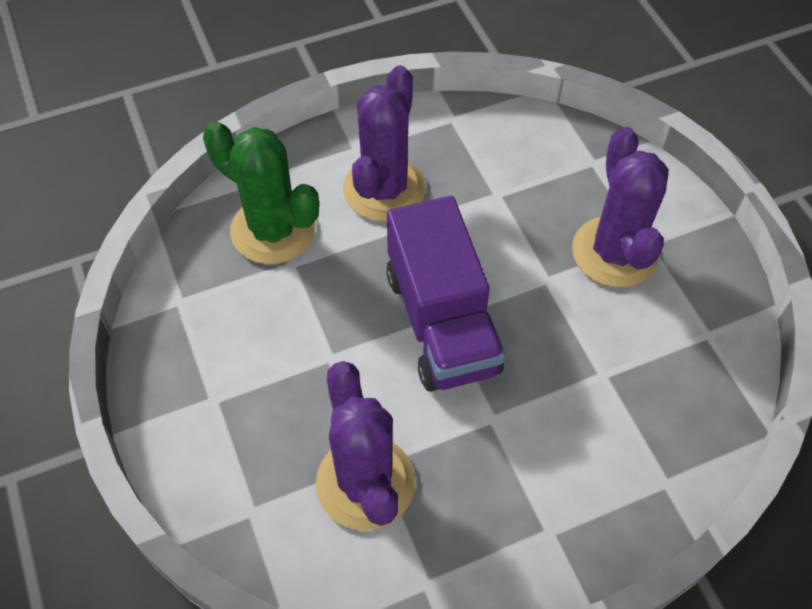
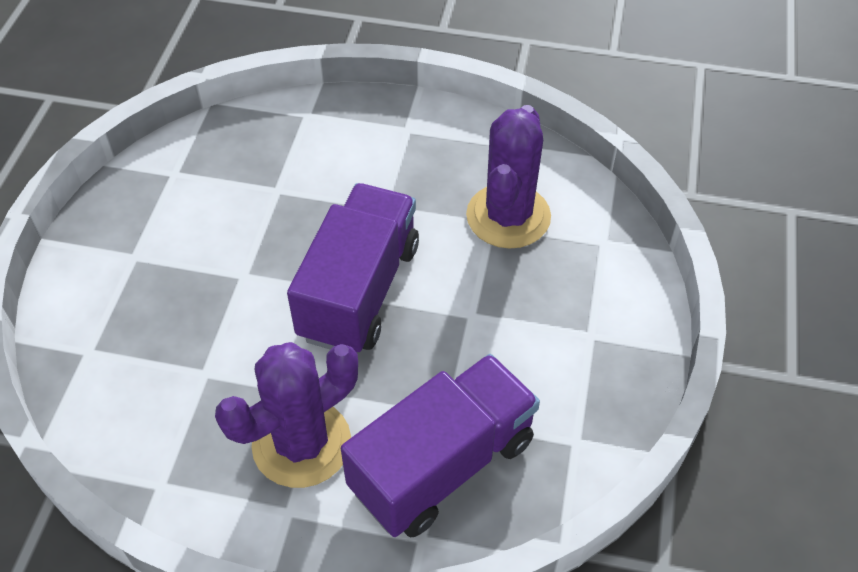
camera: 145 degrees left, 5 degrees down
(273, 230) = (442, 465): green cactus -> purple truck
(614, 252) = (168, 264): purple cactus -> none

